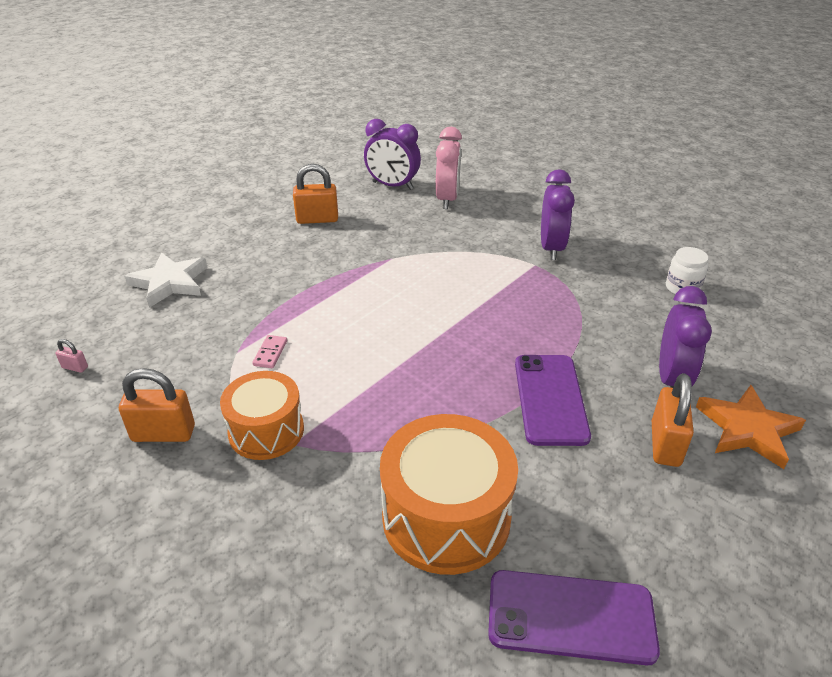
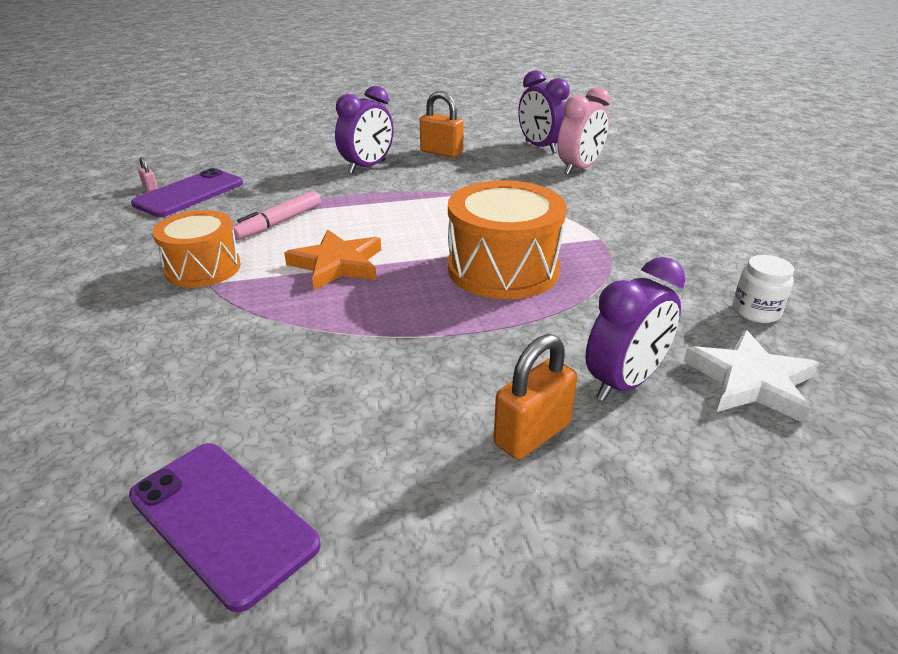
camera: 35 degrees right, 5 degrees down
(163, 433) = (140, 243): orange padlock -> none
(170, 283) = (277, 160): white star -> white star (750, 381)
(270, 353) = (279, 223): pink domino -> pink marker
(446, 517) = (239, 385): orange drum -> orange drum (503, 269)
(550, 399) = (462, 343): purple phone -> purple phone (189, 193)
(551, 248) = (637, 231): purple clock -> purple clock (367, 167)
(747, 429) = (659, 469): orange star -> orange star (337, 264)

